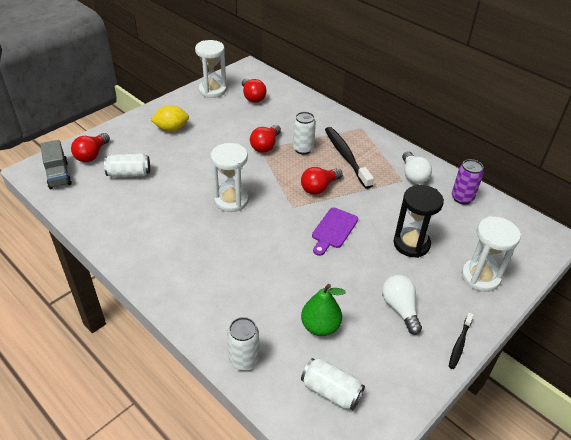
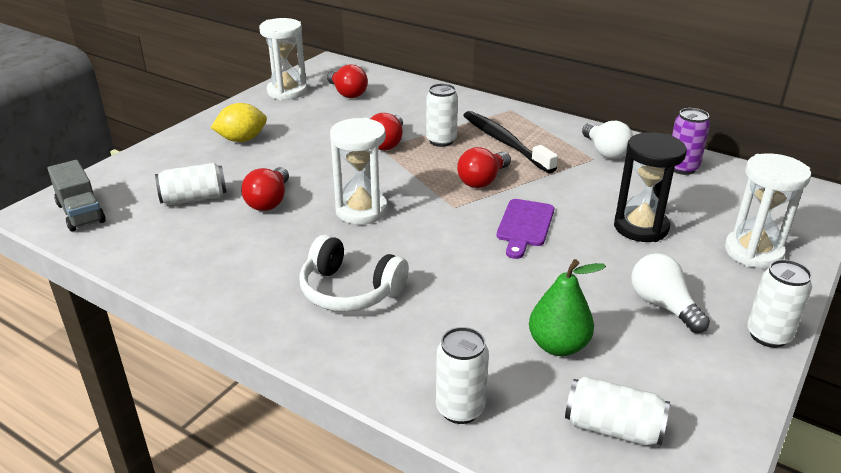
camera: 10 degrees left, 10 degrees down
(92, 155) = (128, 183): red light bulb -> red light bulb (269, 201)
(205, 262) = (349, 291): none -> white headphones
(459, 344) = (768, 335): black toothbrush -> white can

